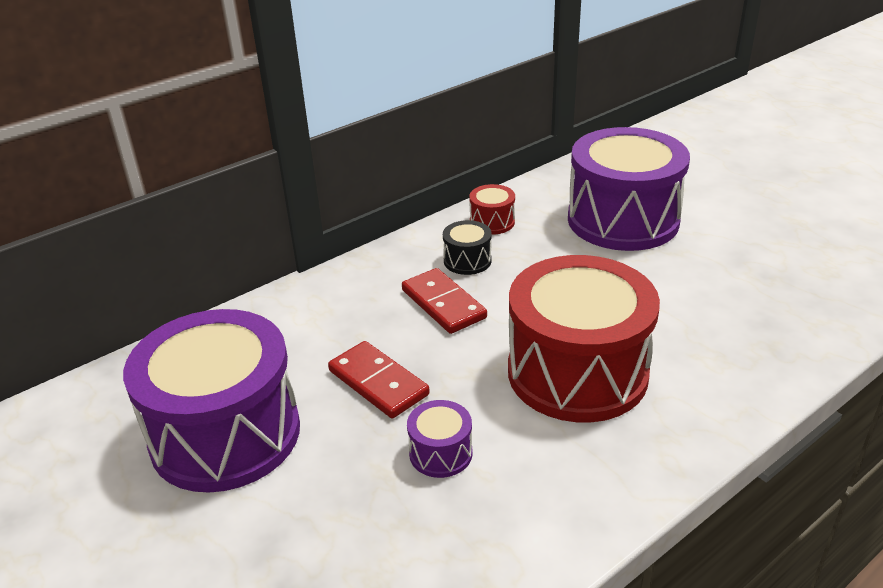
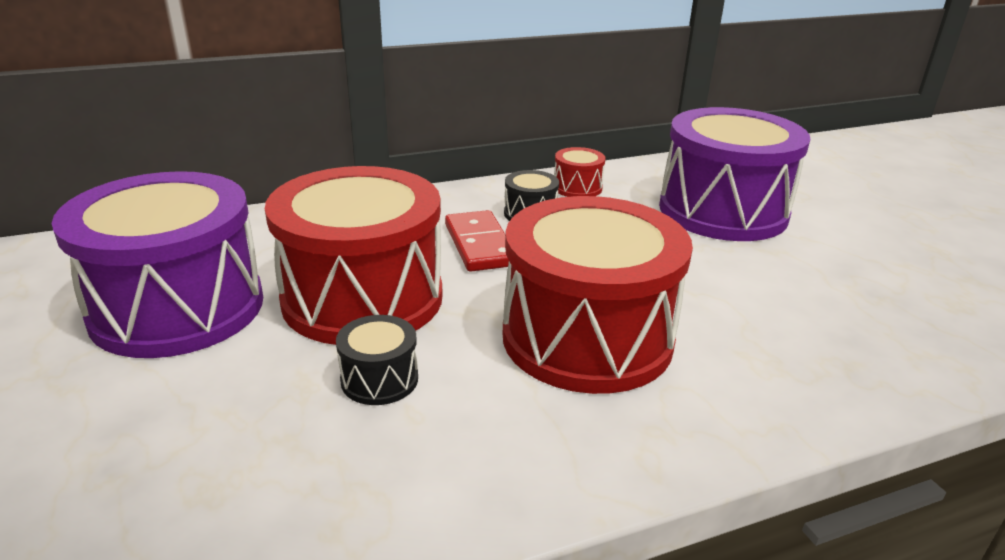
camera: 15 degrees right, 5 degrees down
(378, 382) = (363, 298): red domino -> red drum
(440, 453) = (379, 379): purple drum -> black drum

